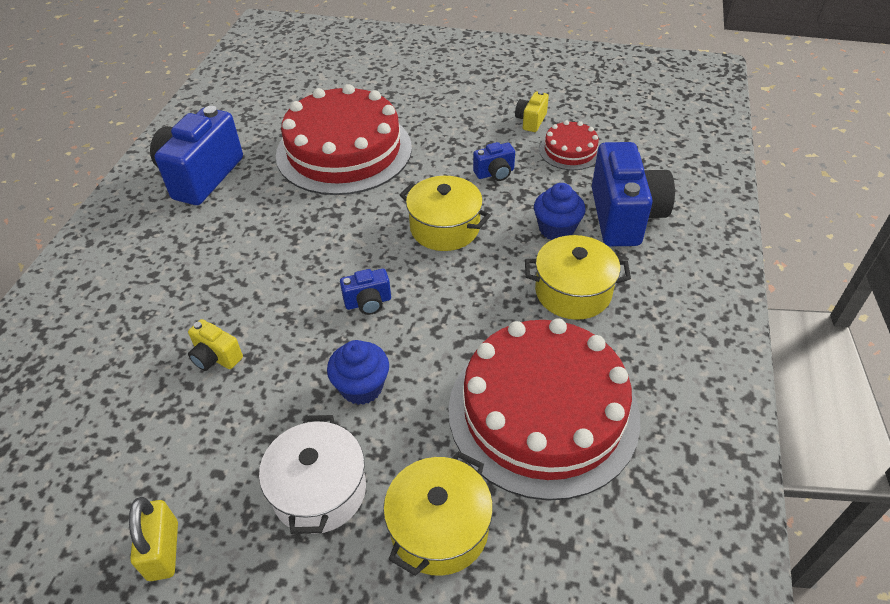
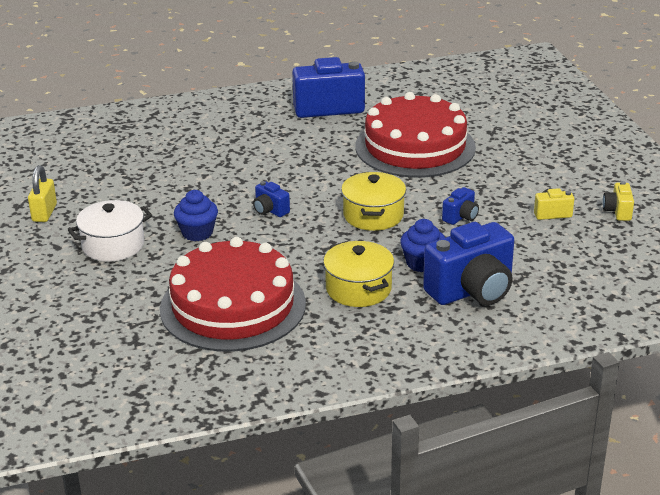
camera: 60 degrees right, 15 degrees down
(163, 551) = (44, 213): yellow padlock -> yellow padlock turned 45 degrees counterclockwise
(216, 357) = (179, 176): yellow camera -> yellow camera (617, 211)
(439, 528) = (117, 293): yellow pot -> none
(495, 173) = (460, 217): blue camera -> blue camera turned 90 degrees counterclockwise
(570, 150) = (532, 243): red cake -> none

